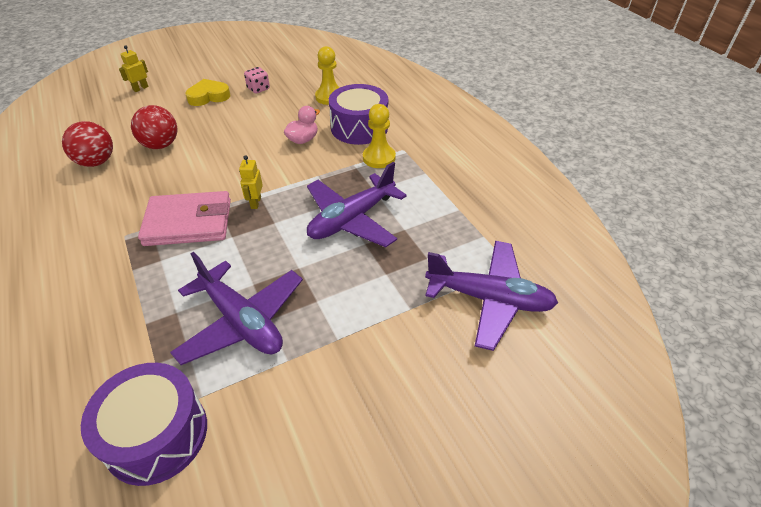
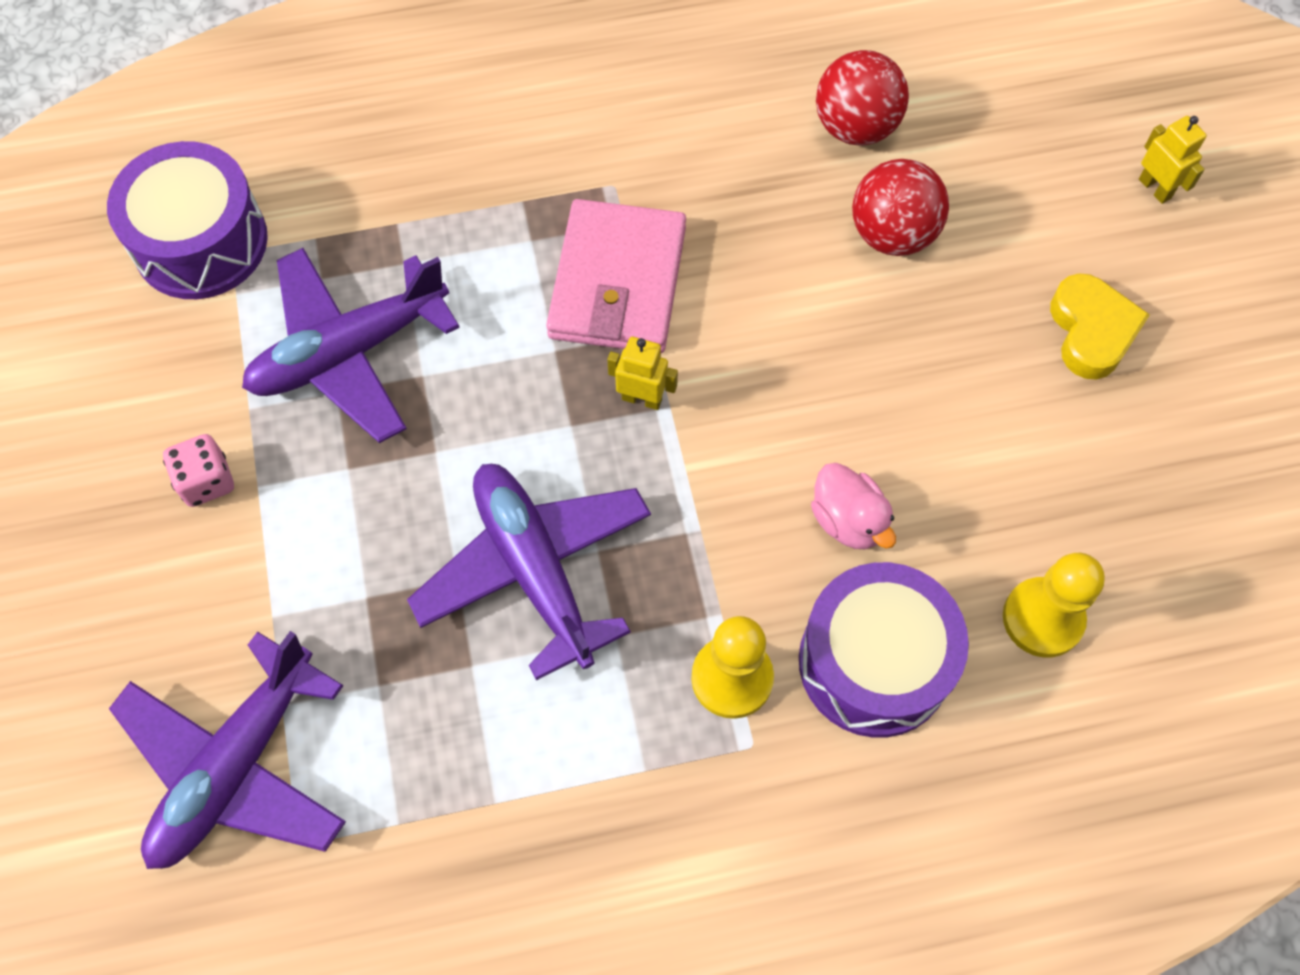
camera: 105 degrees right, 20 degrees up
(258, 89) = (1114, 447): pink dice -> pink dice (206, 481)

